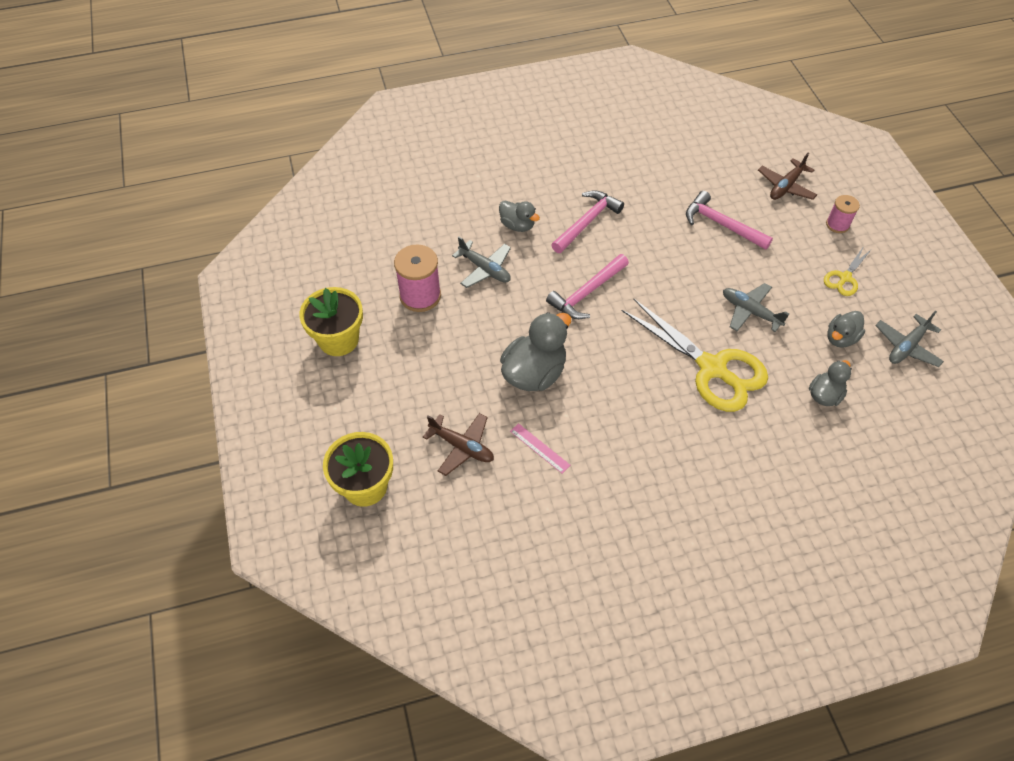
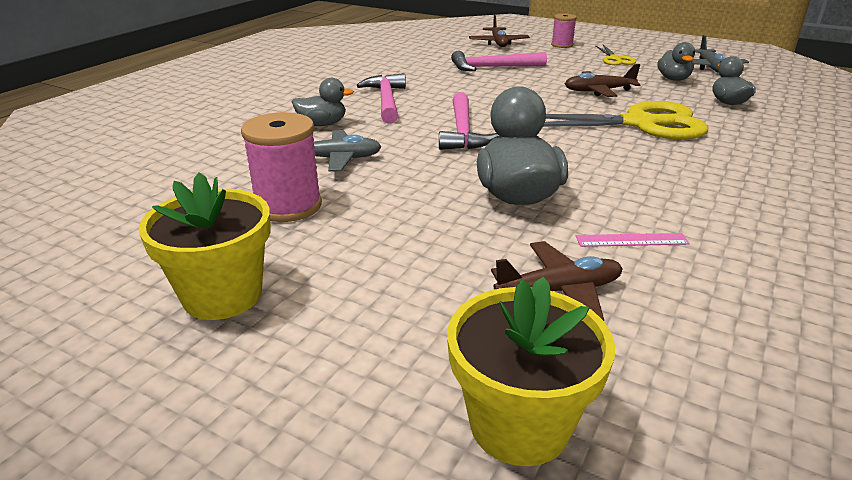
camera: 45 degrees left, 25 degrees down
(750, 312) = (598, 91): grey plane -> brown plane

